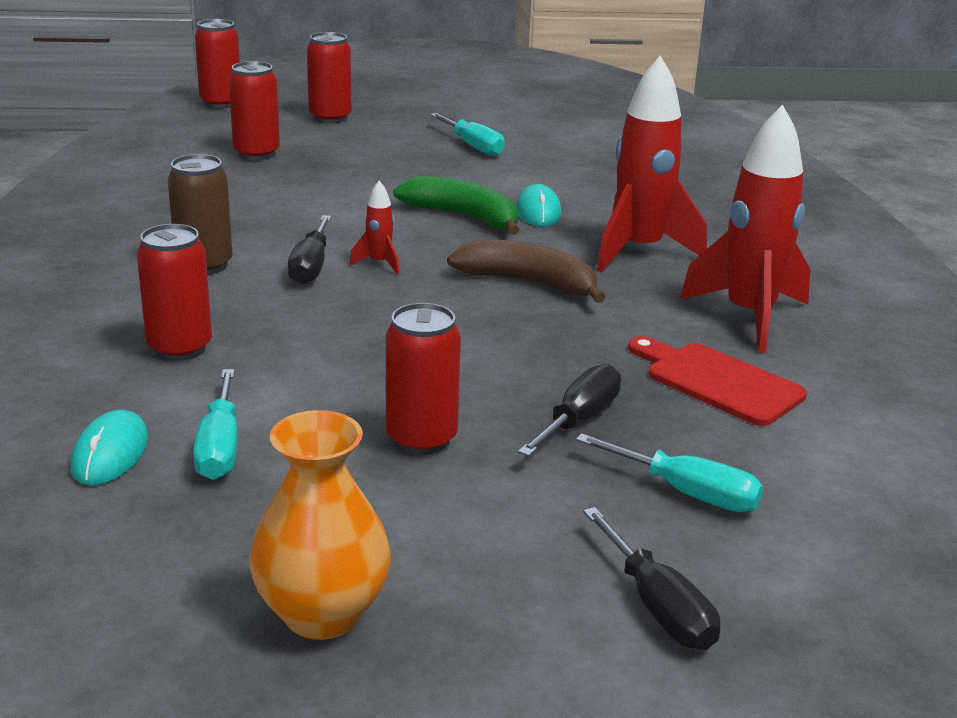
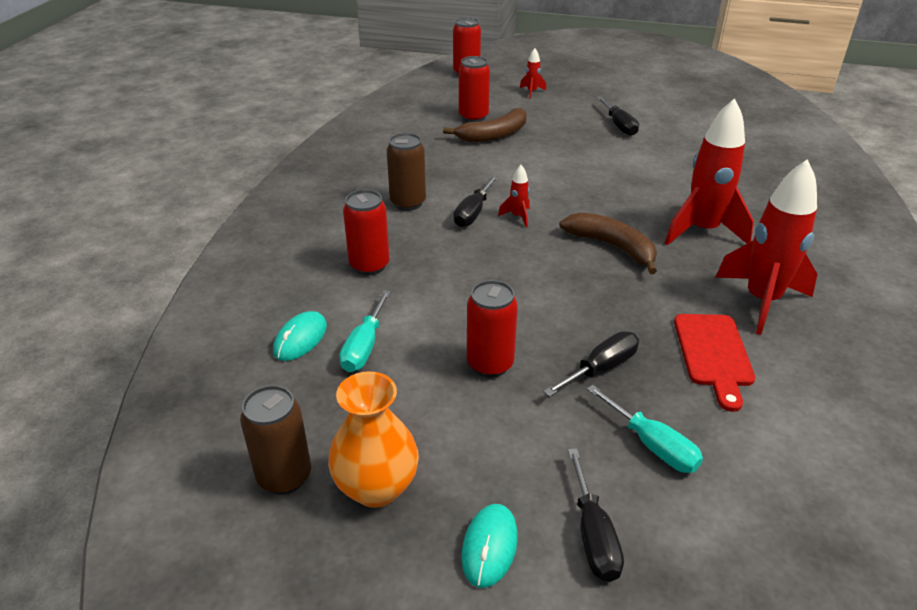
camera: 20 degrees right, 10 degrees up
(167, 629) = (284, 476): none -> brown can
(298, 172) = (493, 135): none -> brown banana
(330, 118) = (532, 92): red can -> red rocket
(463, 216) = (589, 185): green banana -> none
(473, 146) = (619, 126): turquoise screwdriver -> black screwdriver
(538, 211) = (643, 187): turquoise mouse -> turquoise mouse (489, 547)
(717, 382) = (714, 354): red cutting board -> red cutting board turned 150 degrees counterclockwise

